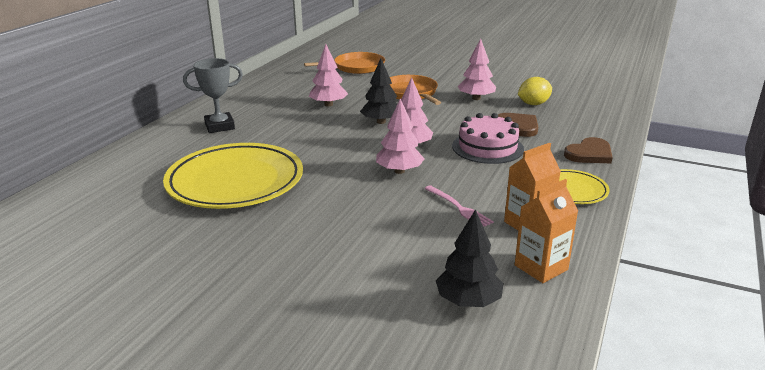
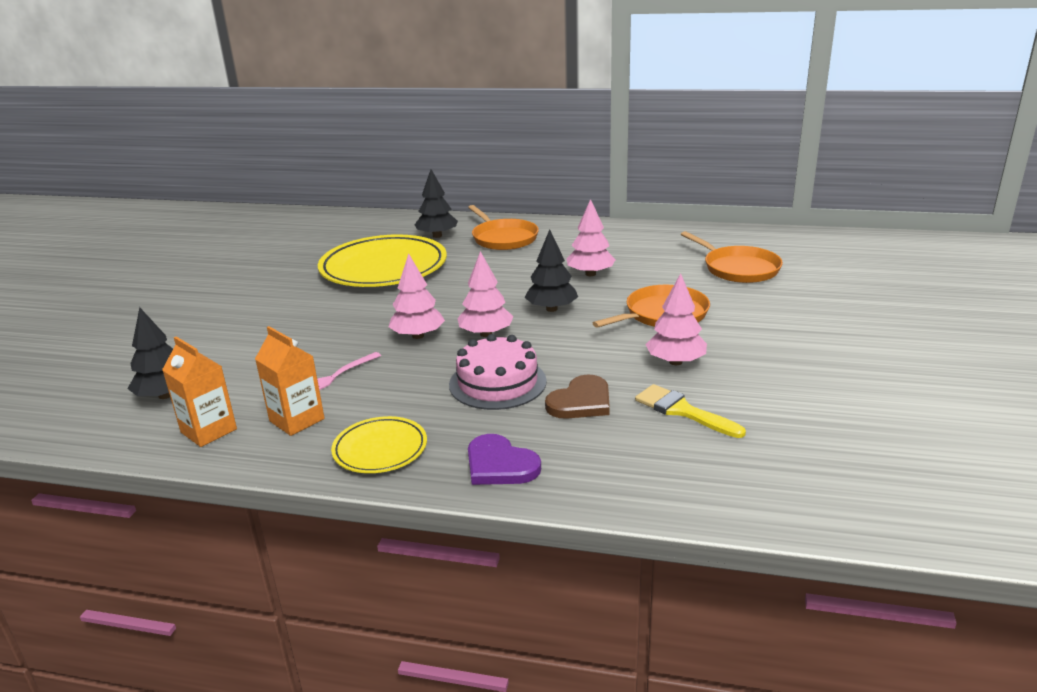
camera: 80 degrees right, 0 degrees up
(177, 153) = (437, 236): none -> black tree
(219, 126) = (503, 238): grey trophy -> orange pan
(533, 104) = (683, 411): yellow lemon -> yellow brush
(589, 154) = (500, 465): brown heart -> purple heart

